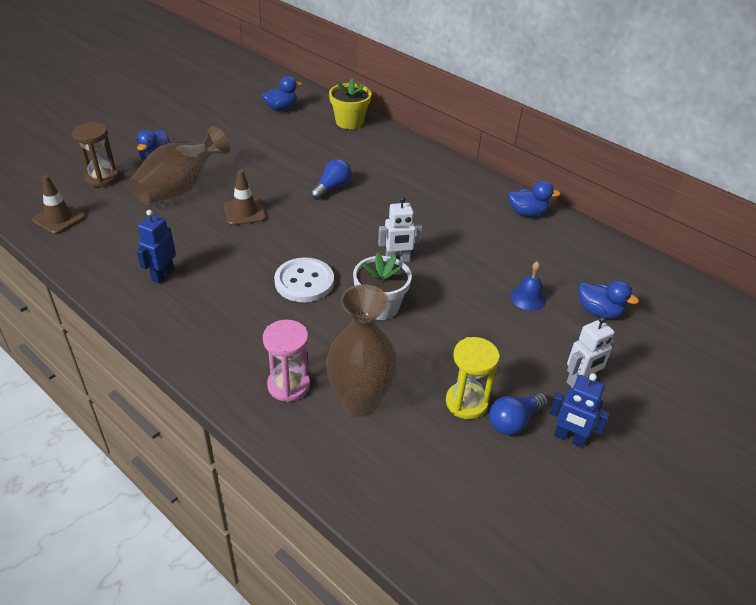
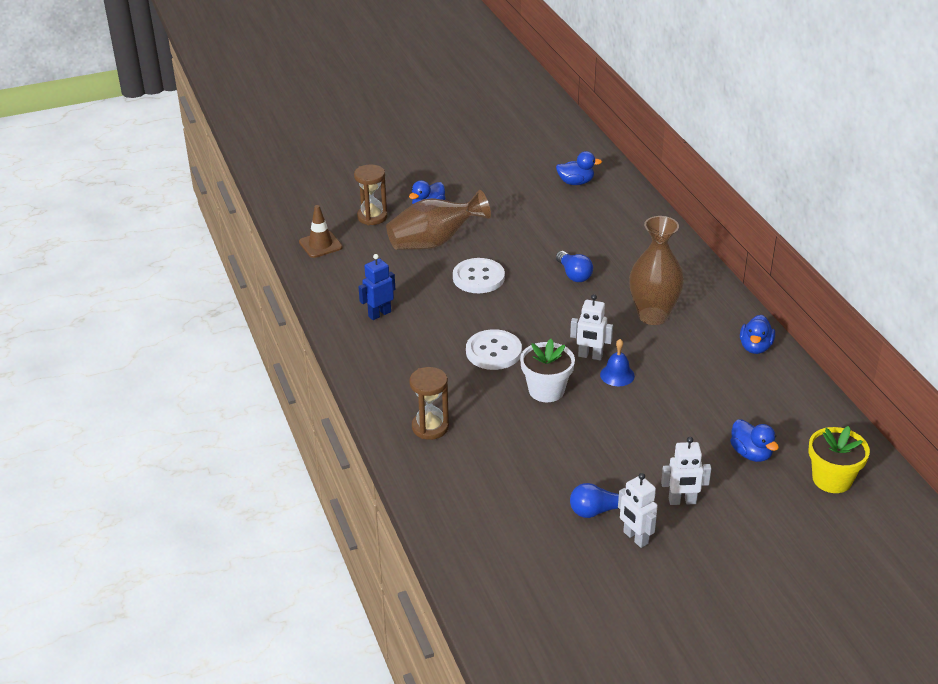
camera: 30 degrees right, 5 degrees down
(244, 212) = (478, 277): brown traffic cone -> white button
(288, 385) = (430, 427): pink hourglass -> brown hourglass
(332, 188) = (574, 275): blue light bulb -> blue light bulb turned 90 degrees clockwise
(349, 122) = (636, 212): yellow flower pot -> yellow flower pot (832, 479)
(360, 401) = (479, 456): brown vase -> brown vase (653, 316)
(466, 402) = (567, 485): yellow hourglass -> none
(527, 213) = (755, 347): blue duck -> blue duck turned 75 degrees clockwise
(528, 298) = (690, 422): blue bell -> blue bell (617, 375)
(569, 438) = (635, 538): blue robot -> white robot

